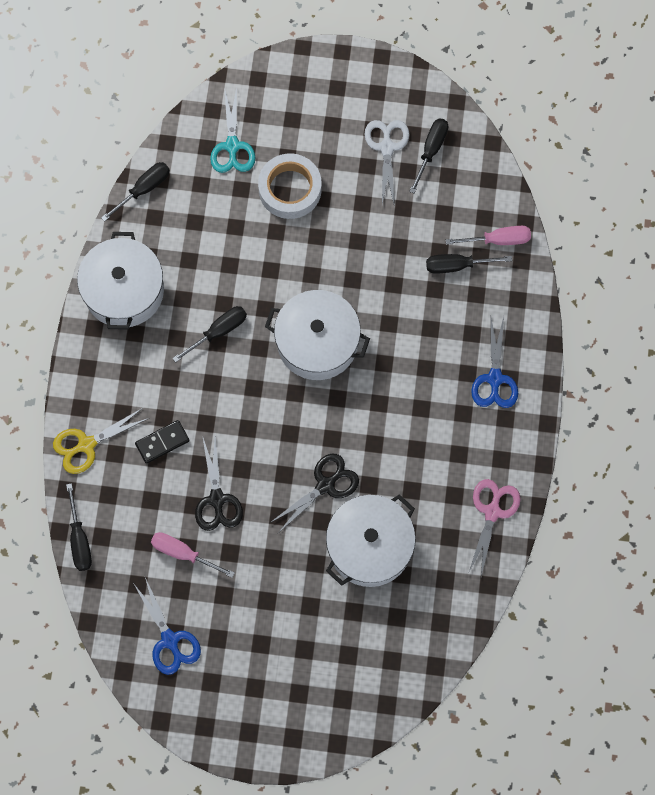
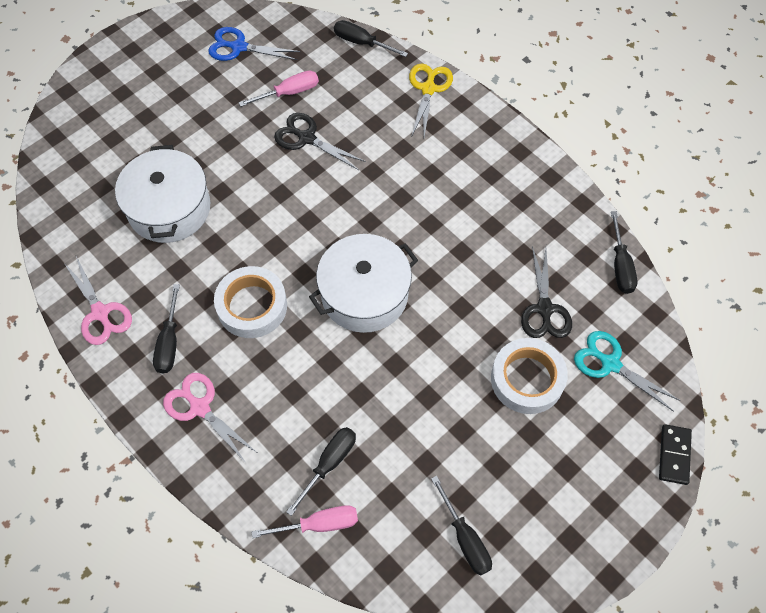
camera: 130 degrees right, 10 degrees down
(124, 291) = (535, 191): white pot -> none
(162, 442) = (384, 134): black domino -> black domino (674, 455)
(219, 331) = (440, 231): black screwdriver -> black screwdriver (169, 343)
(325, 485) = (244, 214): black scissors -> black scissors (544, 309)
(387, 147) = (502, 499): white scissors -> none
(394, 411) = (252, 306): none -> white tape
(495, 379) = (200, 407): blue scissors -> pink scissors
(499, 240) = (320, 524): pink screwdriver -> pink screwdriver turned 135 degrees counterclockwise

